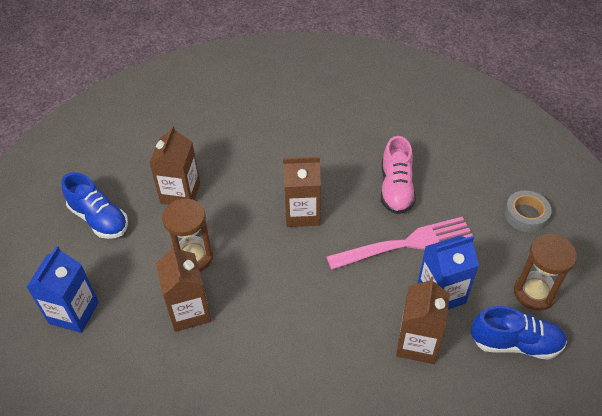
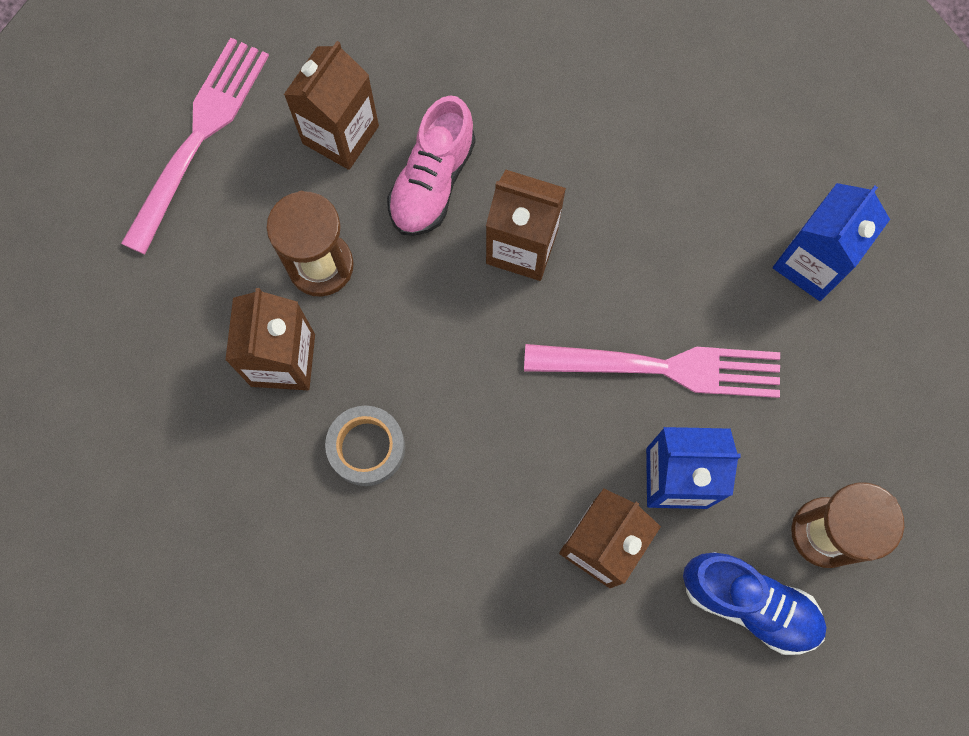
camera: 20 degrees right, 25 degrees up
(74, 313) = (115, 297): blue carton -> blue carton (811, 263)
(99, 219) = (198, 138): blue shoe -> pink fork
(396, 189) = (696, 256): pink shoe -> pink shoe (432, 182)
(526, 215) = (889, 388): grey tape -> grey tape (366, 447)

